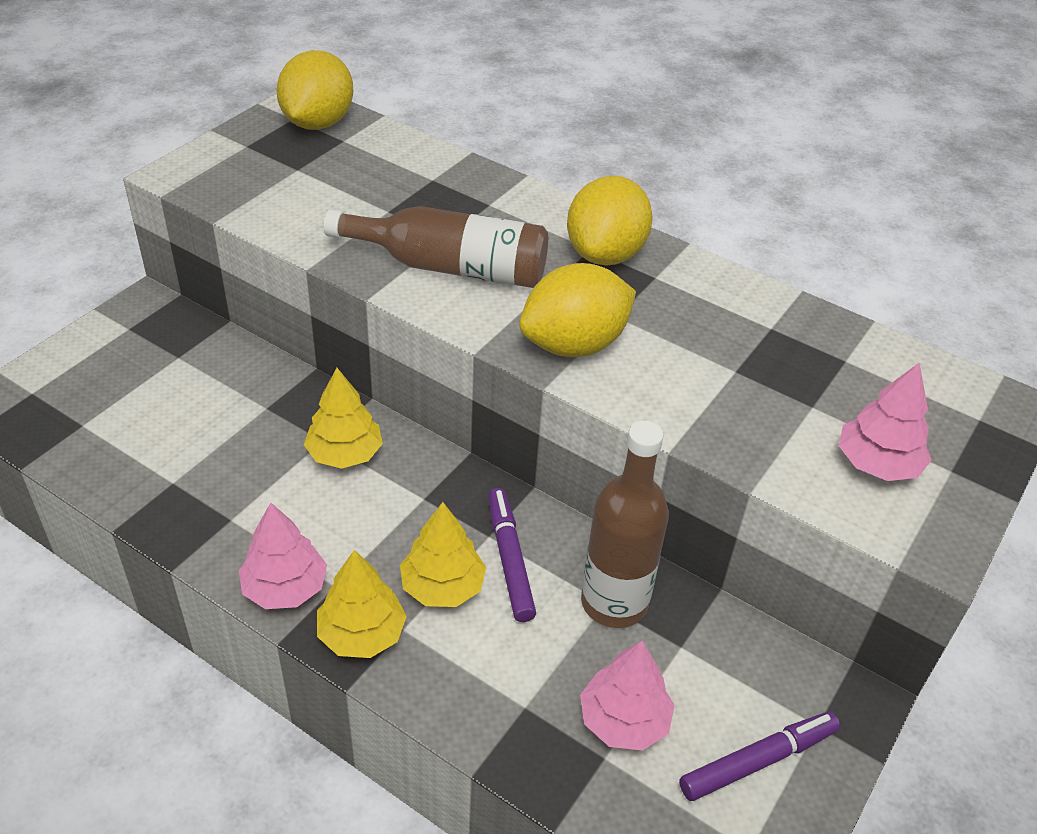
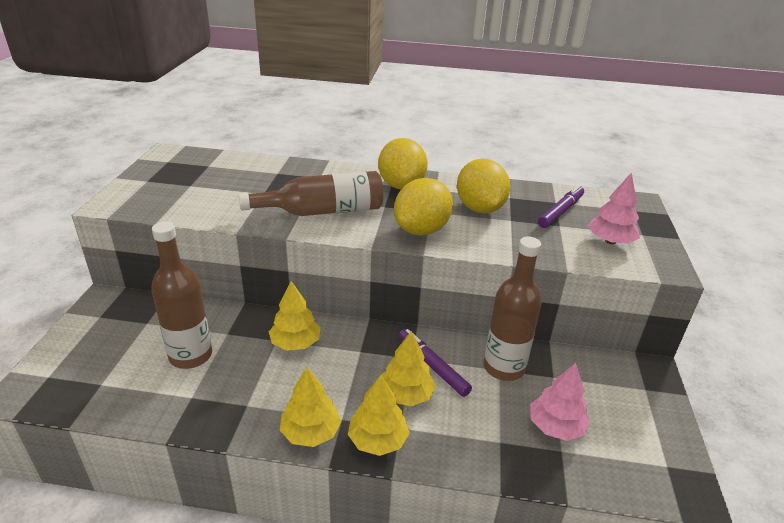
camera: 25 degrees left, 10 degrees down
(204, 424) = (191, 356): none -> brown bottle
(285, 588) = (311, 432): pink tree -> yellow tree
(318, 123) = (185, 161): yellow lemon -> yellow lemon (479, 208)
(758, 761) = (634, 418): purple marker -> purple marker (560, 211)

